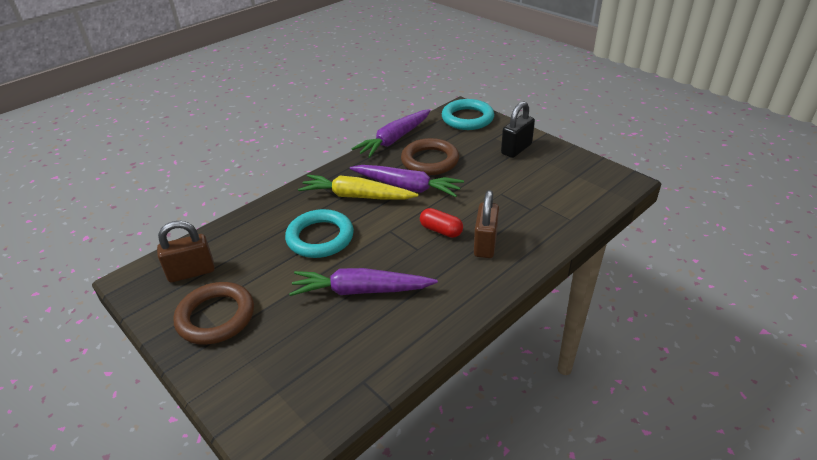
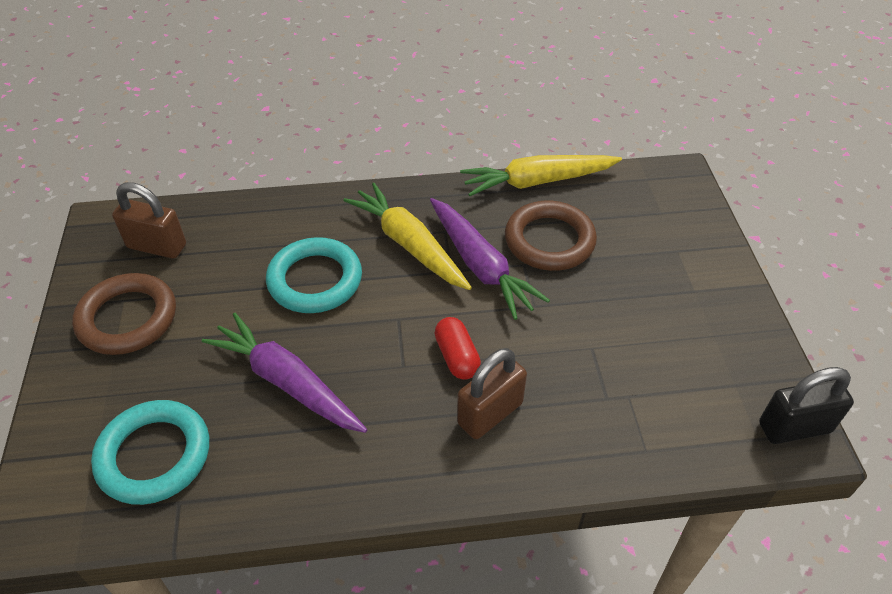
camera: 35 degrees right, 10 degrees up
(394, 139) = (537, 182): purple carrot -> yellow carrot
(467, 118) = (671, 197): turquoise ring -> turquoise ring (154, 455)
(516, 149) = (689, 287): black padlock -> black padlock (794, 427)

